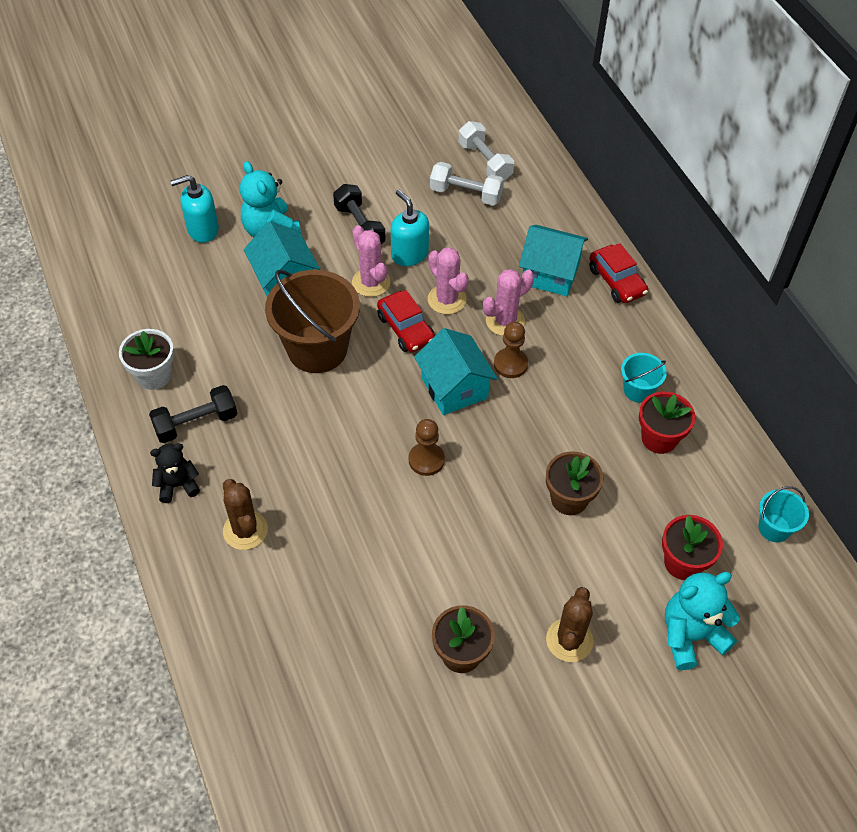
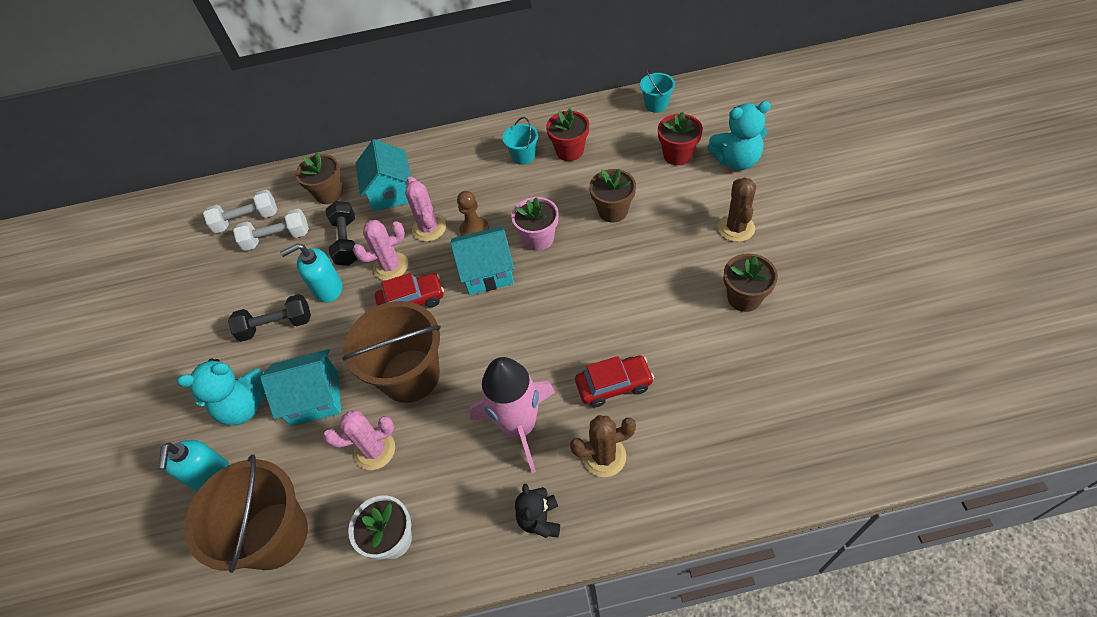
camera: 70 degrees left, 0 degrees up
(153, 291) = (275, 535): none -> brown bucket
(196, 423) = (467, 497): black dumbbell -> black dumbbell (346, 241)
(271, 452) = (519, 426): none -> pink rocket
(371, 282) = (348, 323): pink cactus -> pink cactus (374, 450)
(426, 460) = (556, 301): brown pawn -> none
(466, 194) = (277, 238): white dumbbell -> white dumbbell turned 45 degrees clockwise
(510, 428) = (538, 239): none -> pink flower pot
(536, 219) = (329, 194): none -> brown flower pot
(550, 273) = (391, 192): turquoise house -> turquoise house turned 45 degrees counterclockwise
(569, 640) = (736, 228): brown cactus -> brown cactus turned 60 degrees clockwise
(616, 281) = (415, 152): red car -> red car (614, 385)
(690, 635) = (736, 160): turquoise teddy bear -> turquoise teddy bear turned 90 degrees counterclockwise

